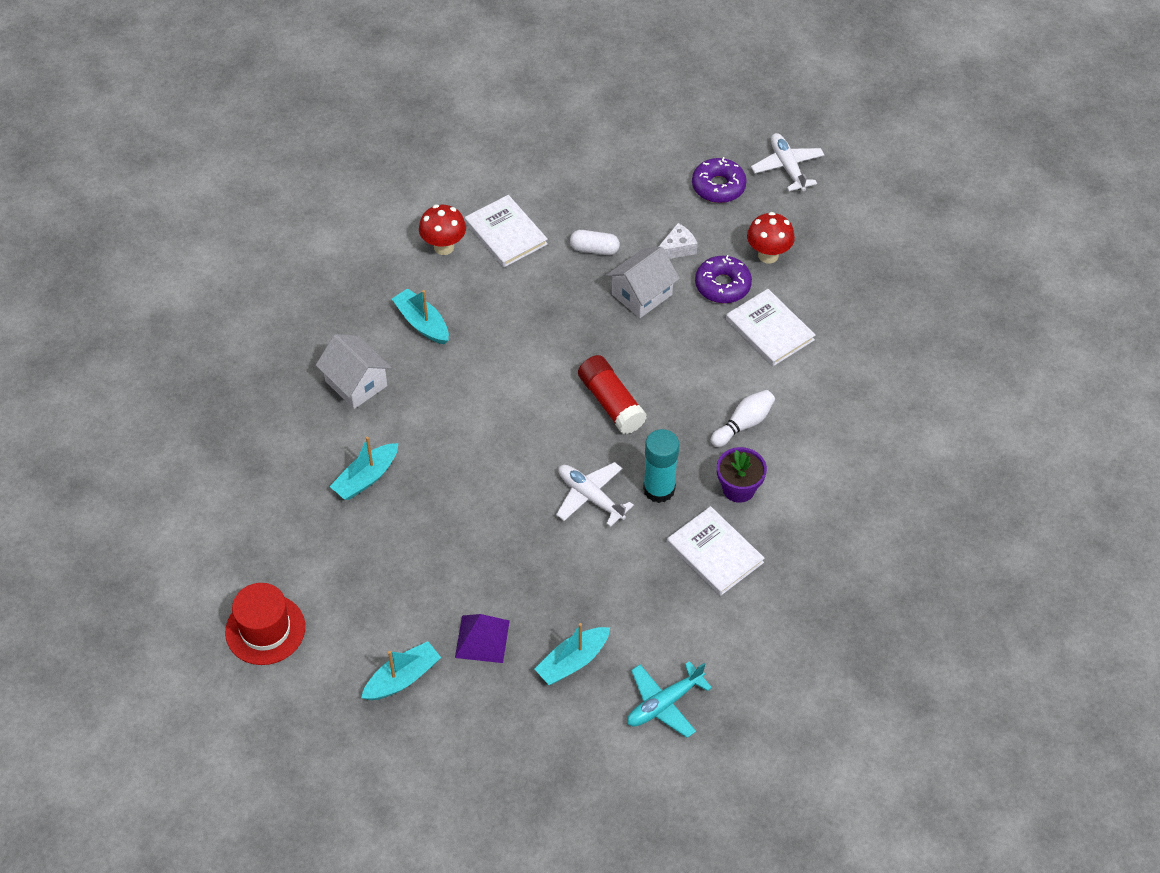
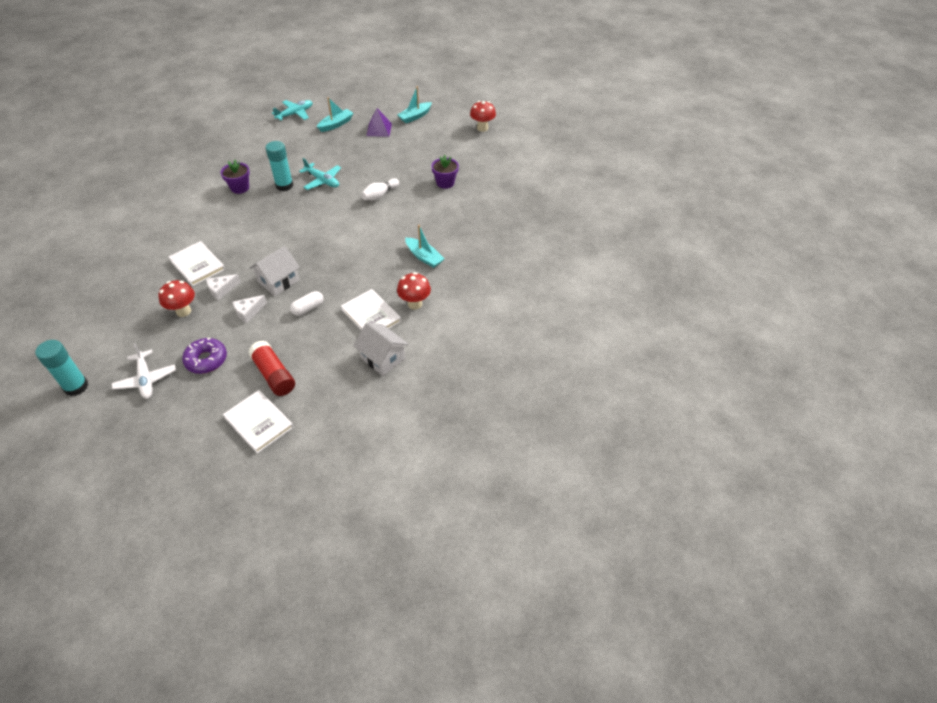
camera: 175 degrees right, 5 degrees down
(265, 629) = (482, 128): red hat -> red mushroom
(356, 383) = (459, 224): white house -> white house (382, 358)
(366, 478) = (445, 183): turquoise boat -> purple flower pot
(590, 497) = (322, 181): white plane -> turquoise plane
(594, 249) = (308, 308): white capsule -> white capsule turned 45 degrees counterclockwise
(611, 403) = (306, 222): red glue stick -> red glue stick (274, 375)
(714, 553) = (259, 162): white book -> white book (259, 422)
(722, 285) = (221, 290): purple donut -> white cheese
(743, 424) = (229, 216): white bowling pin -> white bowling pin (380, 195)
(870, 164) = (76, 386): none -> turquoise glue stick

